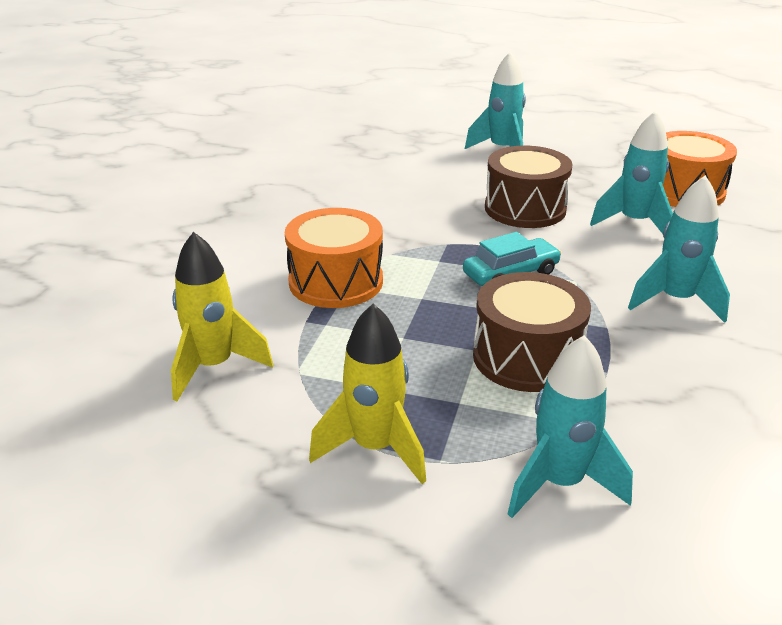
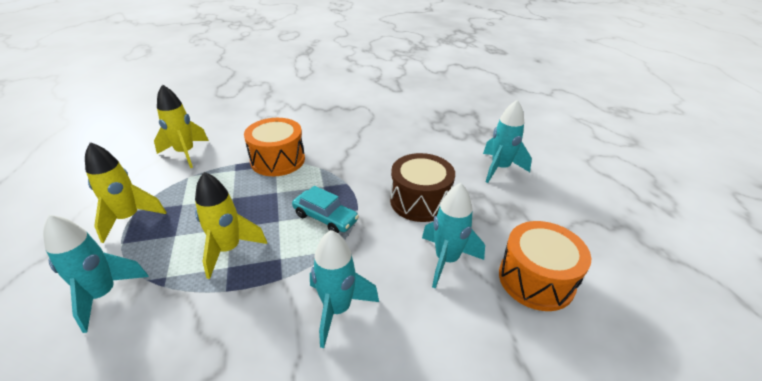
camera: 60 degrees right, 5 degrees up
(527, 357) = (229, 249): brown drum -> yellow rocket

